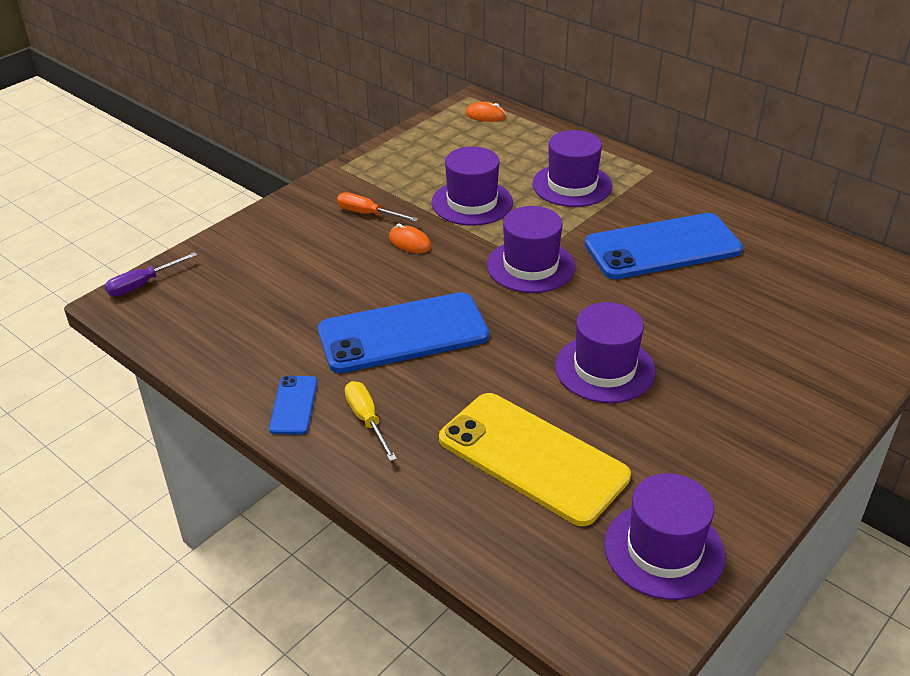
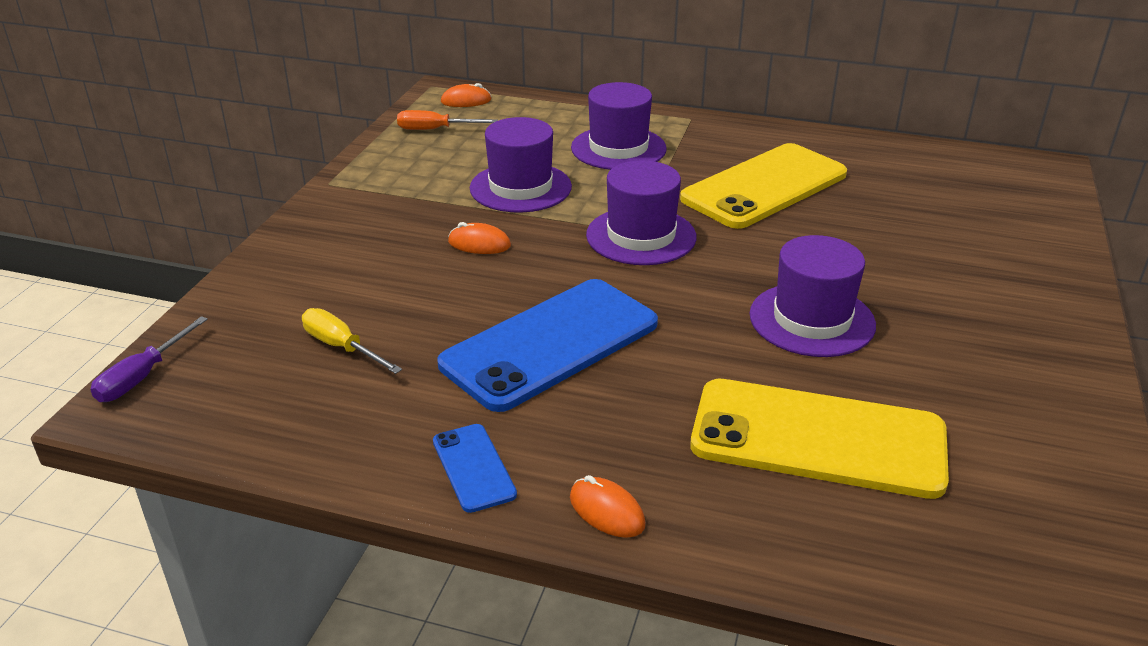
camera: 25 degrees left, 5 degrees down
(354, 460) = (606, 511): none -> orange mouse
(367, 420) = (584, 456): yellow screwdriver -> yellow screwdriver (341, 347)
(368, 214) = (403, 225): orange screwdriver -> orange screwdriver (435, 129)
(662, 247) = (765, 187): blue phone -> yellow phone
(664, 550) = (1046, 493): purple hat -> none

